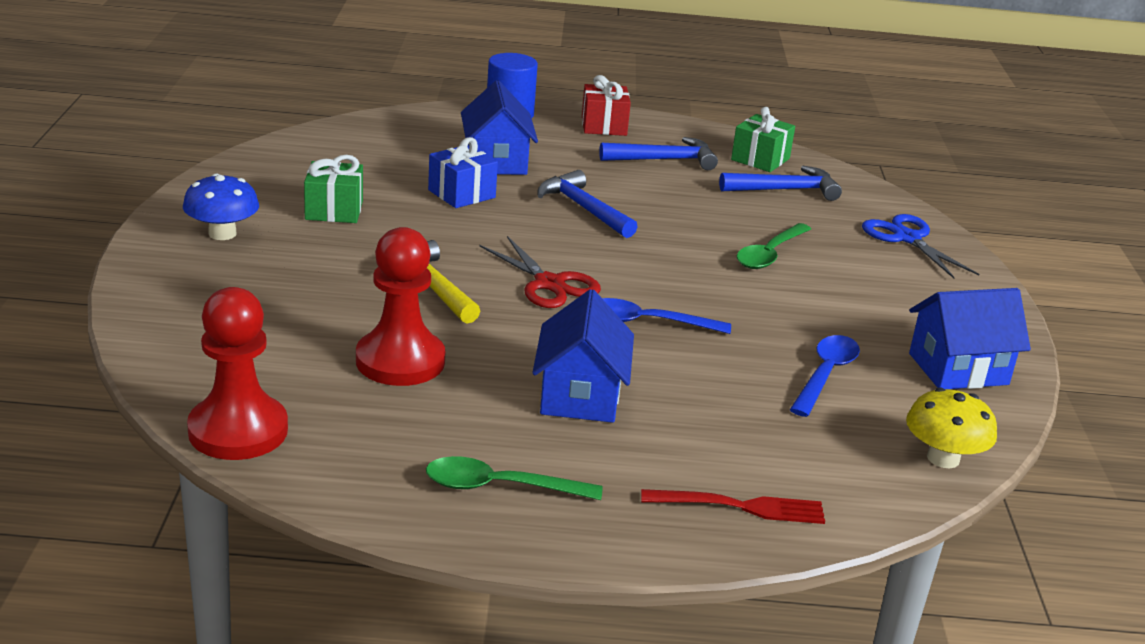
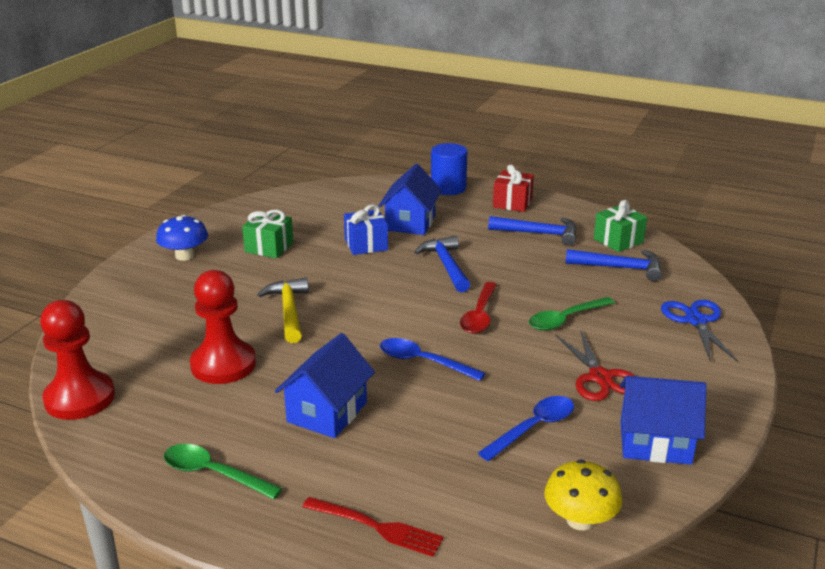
camera: 25 degrees right, 0 degrees up
(549, 284) = (374, 321): red scissors -> red scissors (600, 377)
(670, 261) = (479, 315): none -> red spoon

